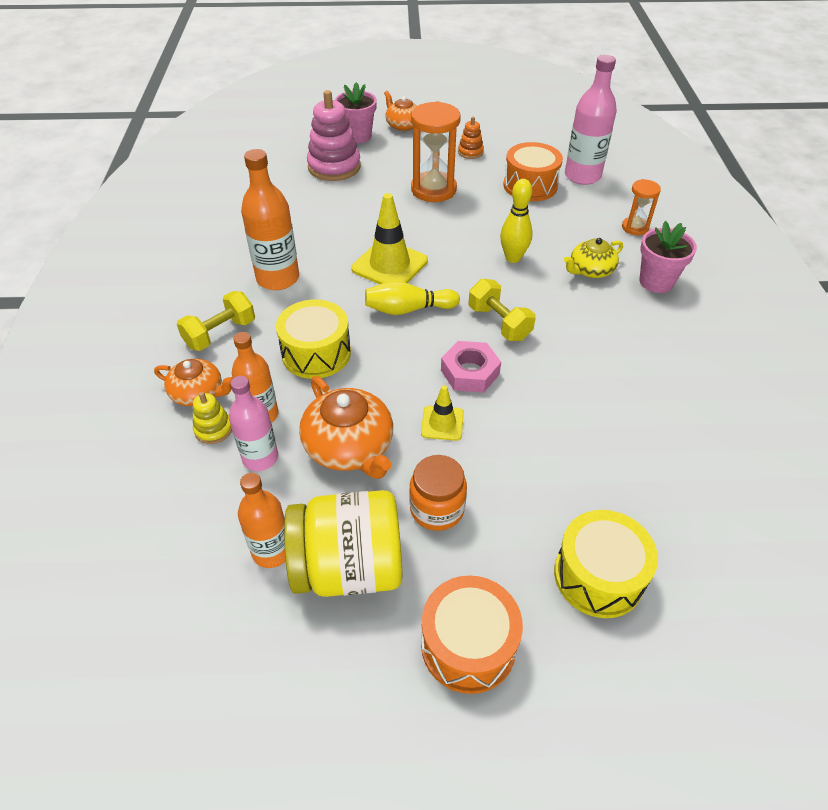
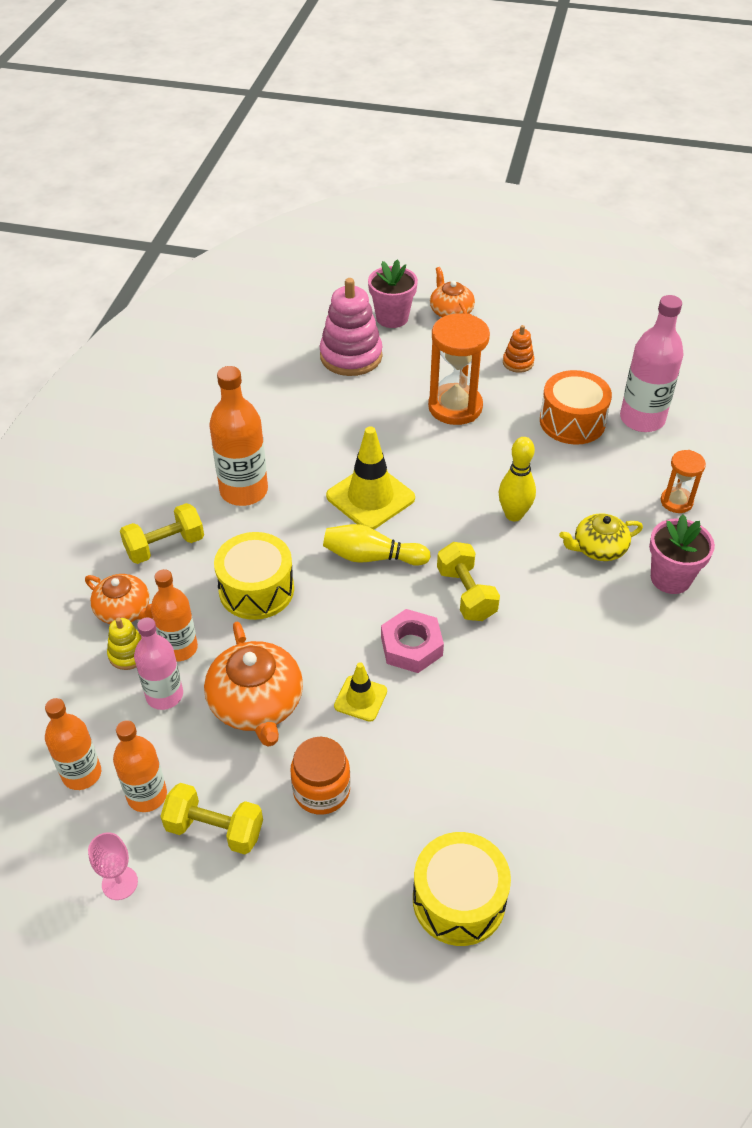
camera: 15 degrees right, 0 degrees up
(200, 546) = (82, 774): none -> orange bottle
(270, 641) = (119, 883): none -> pink goblet
(349, 567) = (215, 829): yellow jar -> yellow dumbbell
(468, 645) = (302, 935): orange drum -> none

